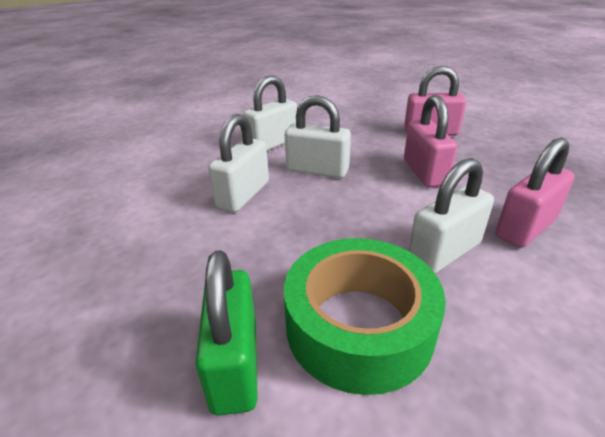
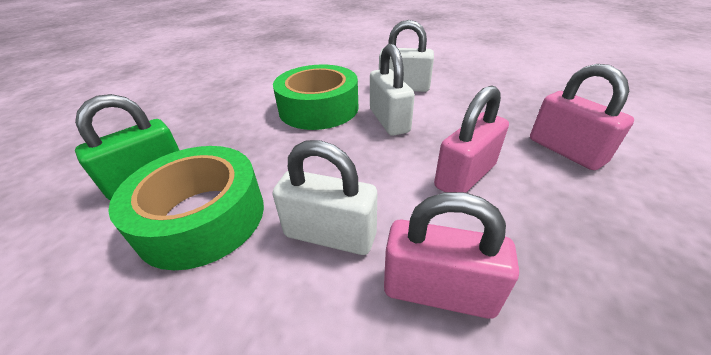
camera: 55 degrees right, 5 degrees up
(243, 195) = (318, 108): white padlock -> green tape

